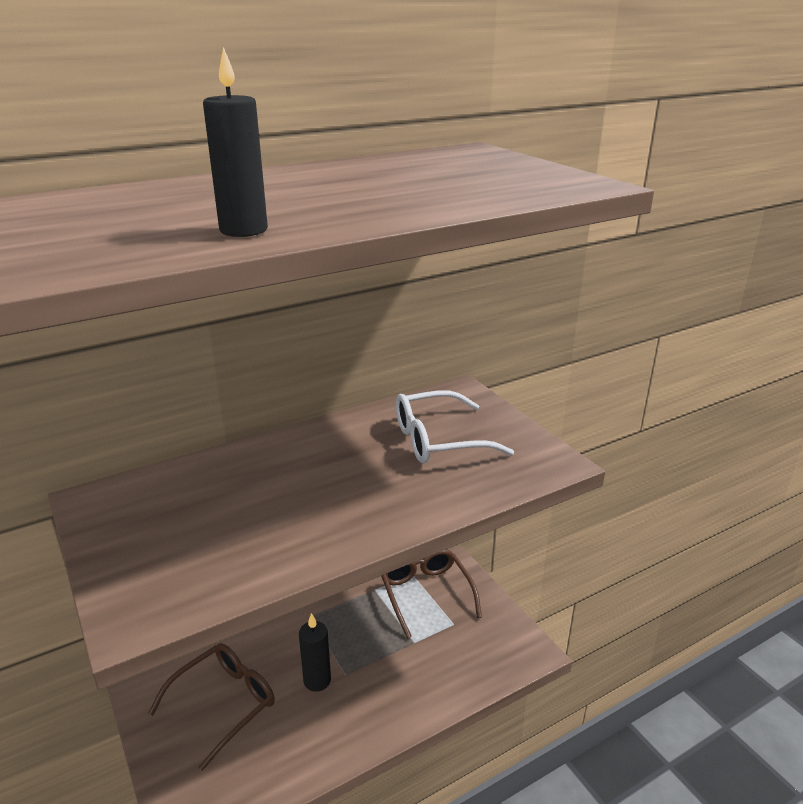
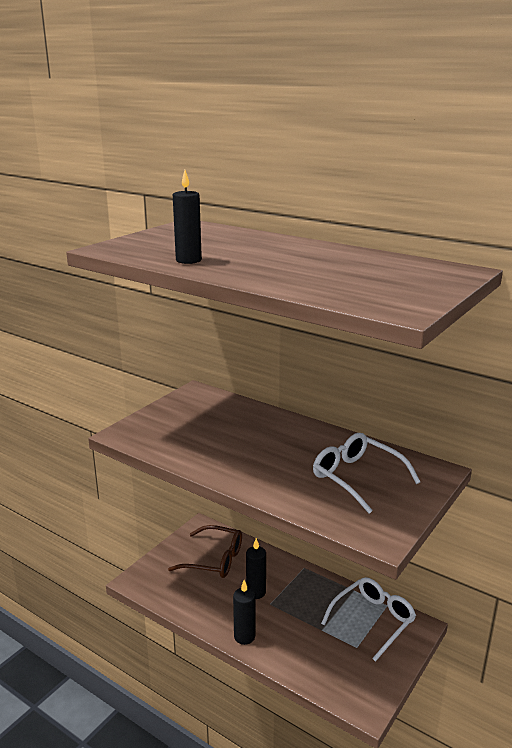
camera: 65 degrees right, 5 degrees down
(382, 722) = (244, 637): none -> black candle
(426, 594) = (372, 621): brown glasses -> white glasses

